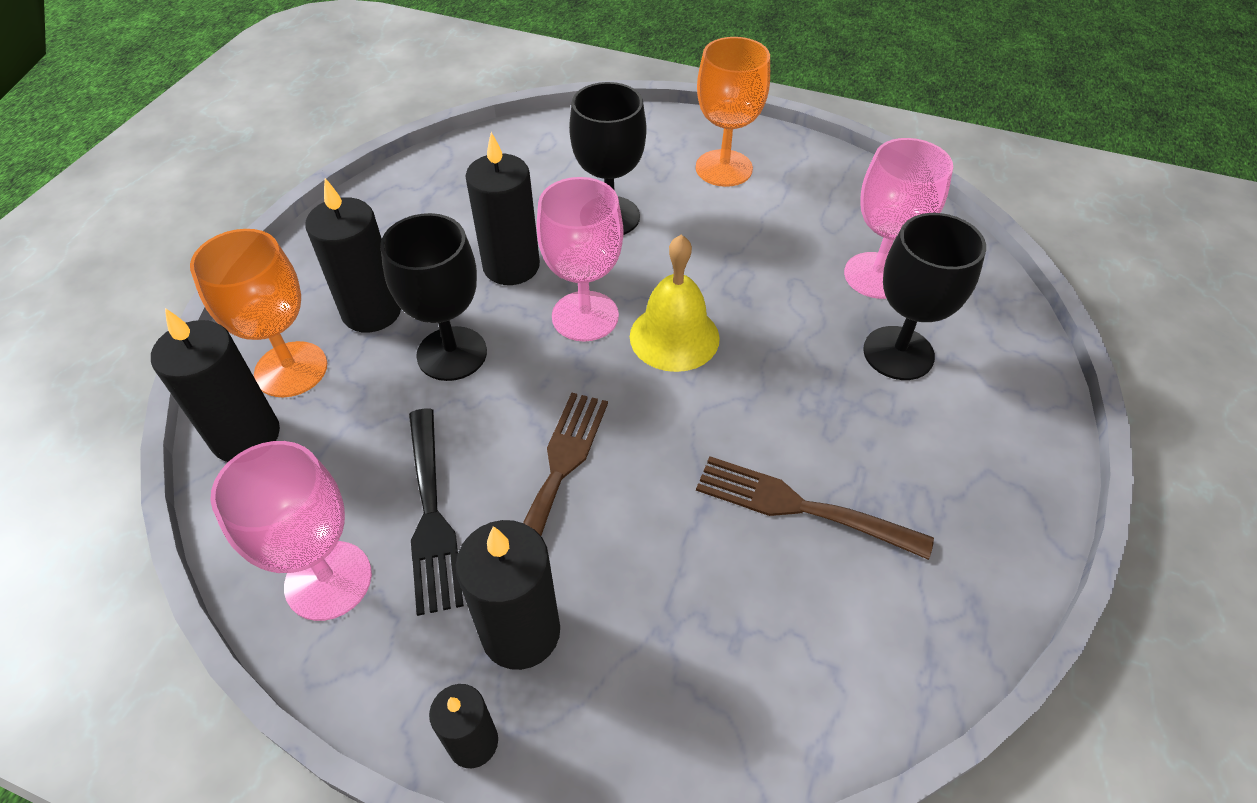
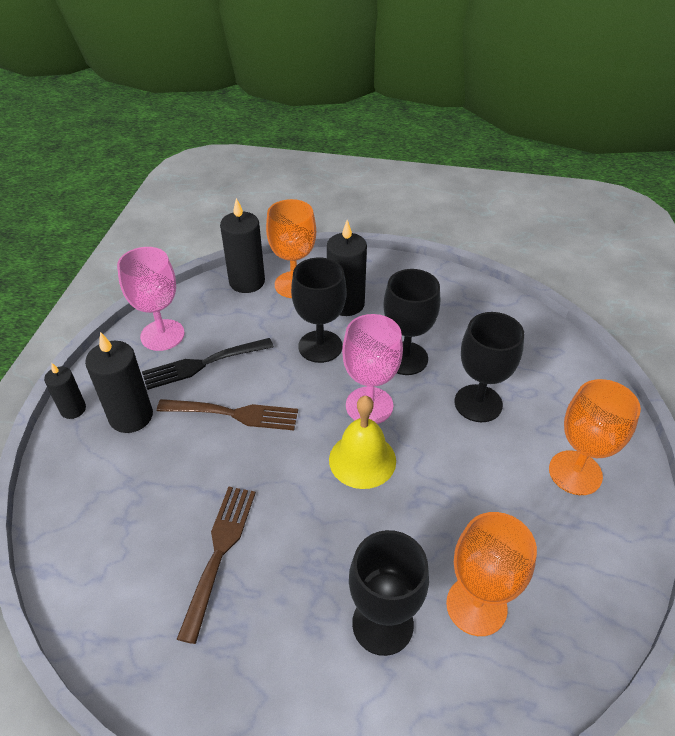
camera: 80 degrees right, 5 degrees down
(511, 266) = (405, 358): black candle -> black goblet
(876, 275) = (476, 606): pink goblet -> orange goblet

